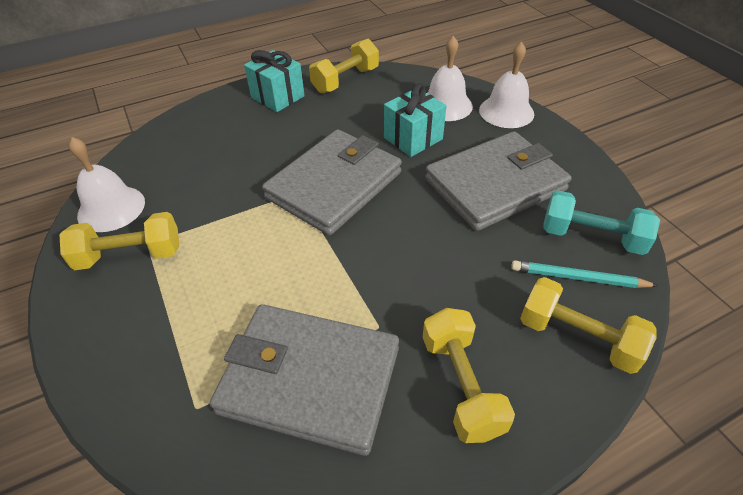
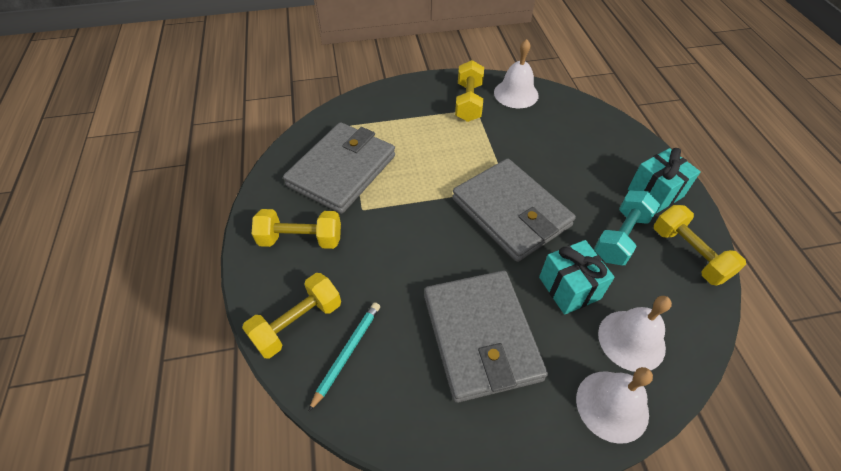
camera: 105 degrees right, 5 degrees up
(591, 237) = (386, 391): turquoise dumbbell -> turquoise dumbbell (621, 237)

